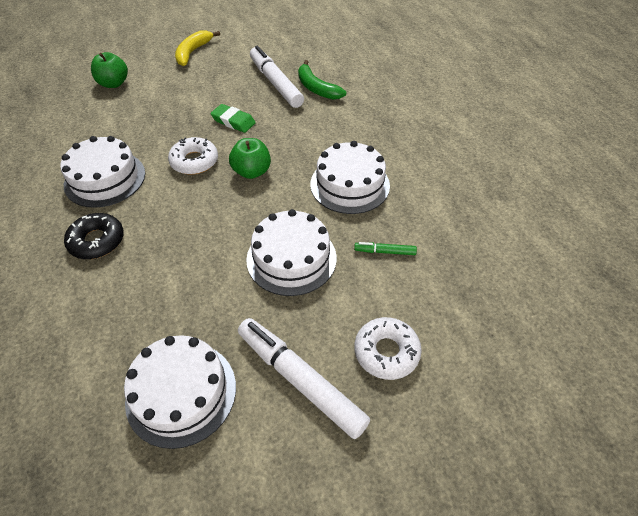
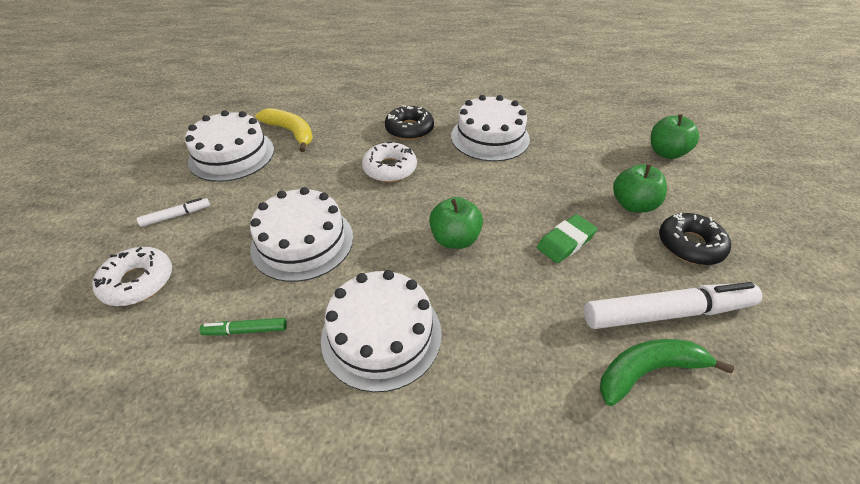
camera: 110 degrees right, 5 degrees down
(184, 96) = (632, 205): none -> green apple
(192, 52) = (758, 229): yellow banana -> yellow banana (291, 132)
(194, 161) = (493, 196): white donut -> white donut (390, 168)
(216, 75) = (690, 245): none -> black donut
(301, 381) = (176, 216): white marker -> white marker, size x0.46
(385, 252) = (246, 330): green marker -> green marker turned 120 degrees counterclockwise

